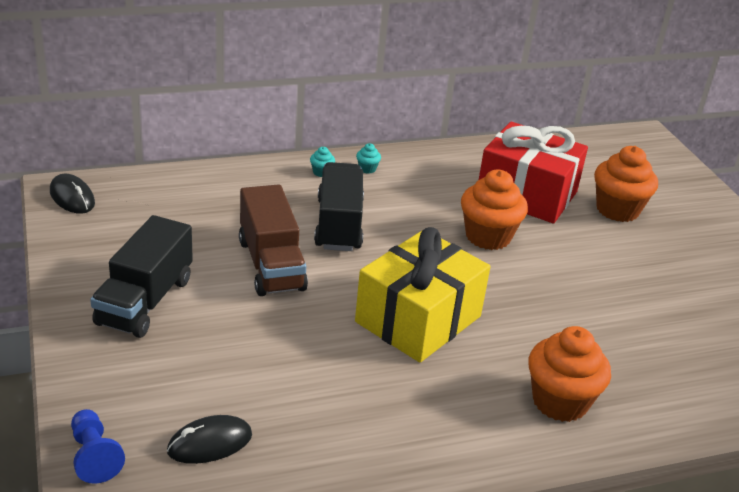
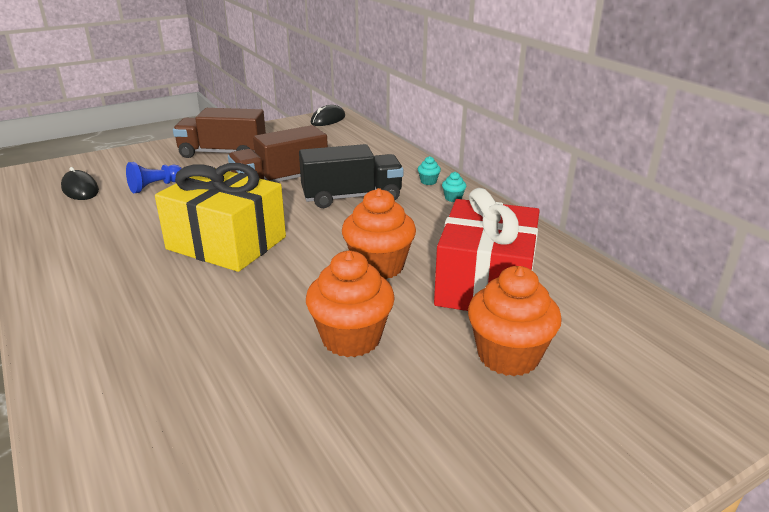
camera: 80 degrees right, 5 degrees down
(94, 456) = (75, 164): blue pawn -> blue pawn (155, 186)
(145, 301) = (223, 153): black truck -> brown truck
(560, 402) = (110, 325): orange cupcake -> orange cupcake (351, 338)

